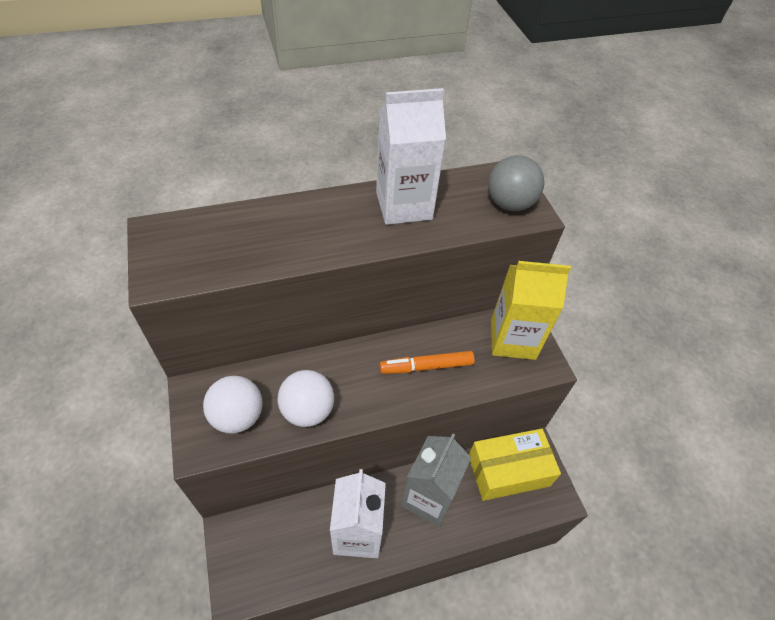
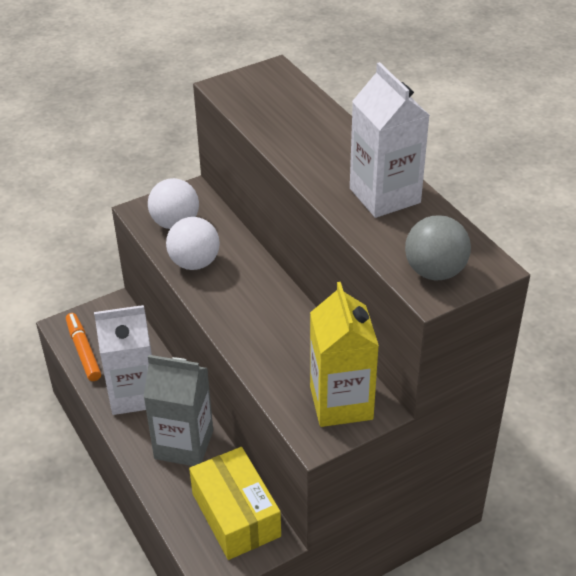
camera: 80 degrees right, 10 degrees down
(426, 366) = (274, 335): orange marker -> orange marker (83, 351)

